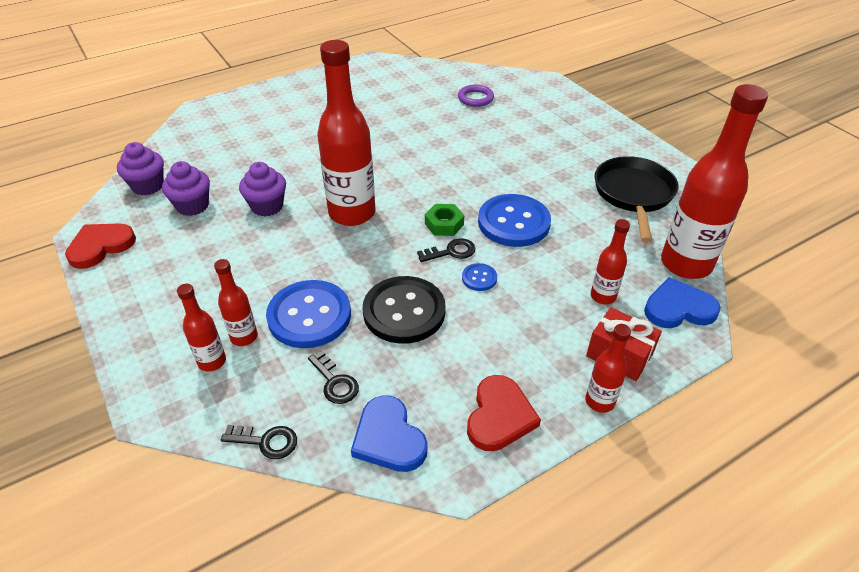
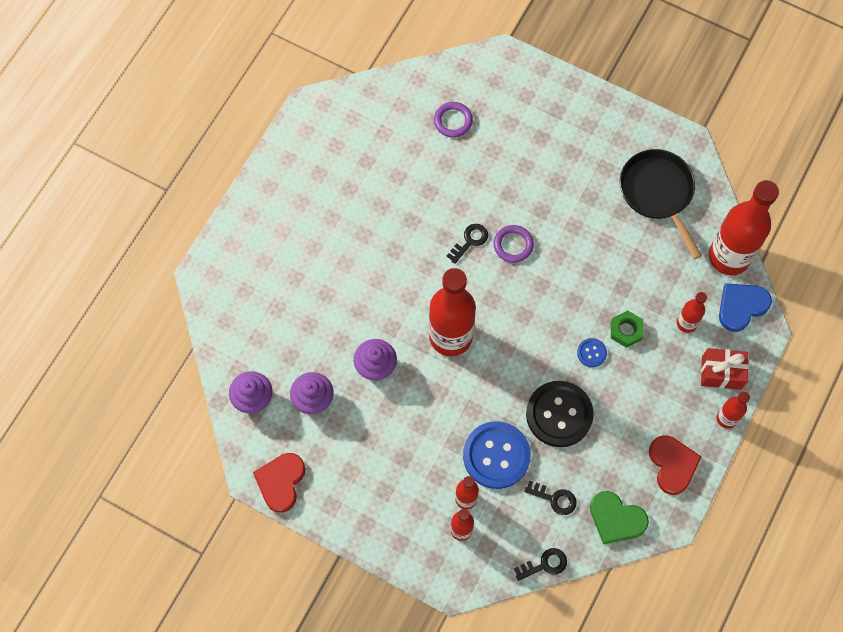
camera: 30 degrees left, 25 degrees up
(389, 438) = (616, 519): blue heart -> green heart
(444, 224) = (531, 309): green nut -> green nut (626, 330)
(451, 252) = (555, 337): black key -> black key (470, 241)
(464, 178) = (513, 245): none -> purple ring
(513, 222) = (583, 278): blue button -> none

